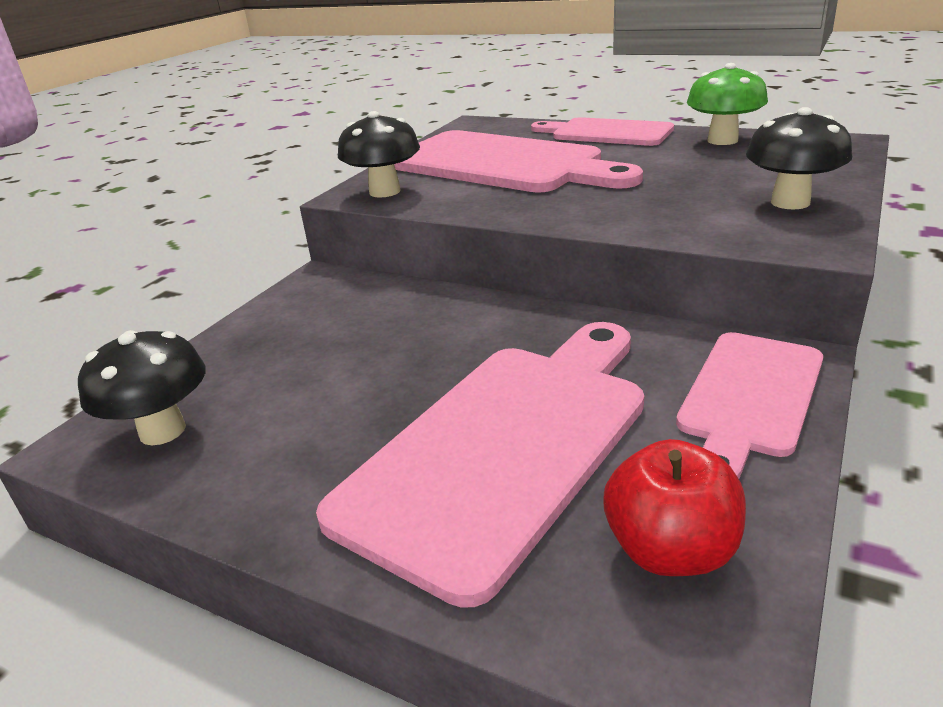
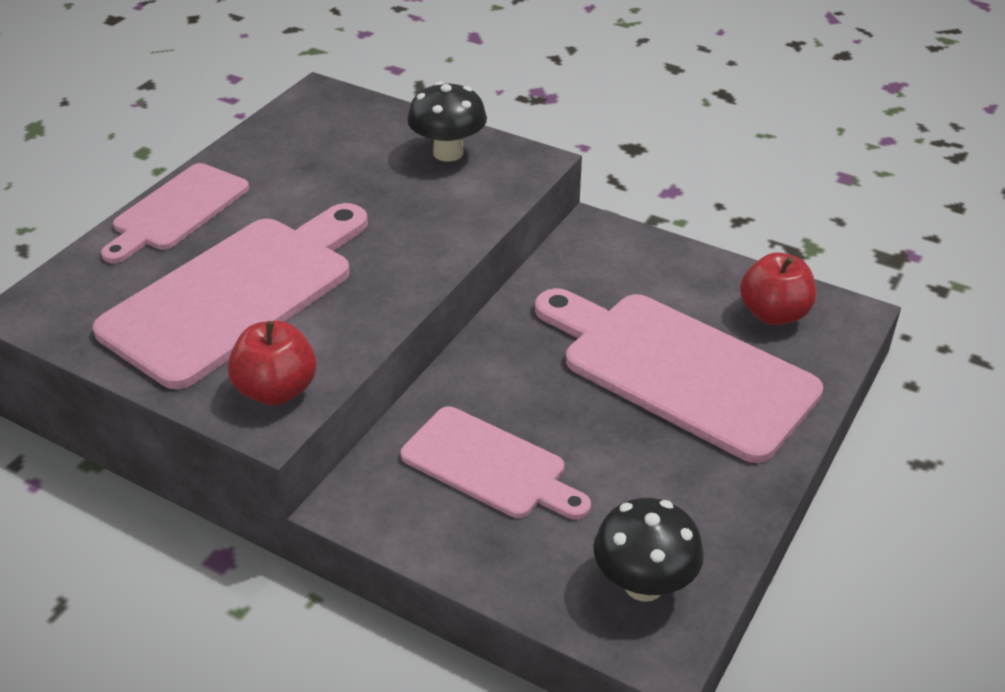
camera: 90 degrees left, 10 degrees up
(385, 191) = (277, 390): black mushroom -> red apple
(722, 140) = (266, 149): green mushroom -> none
(750, 397) = (634, 256): pink cutting board -> pink cutting board (489, 465)

